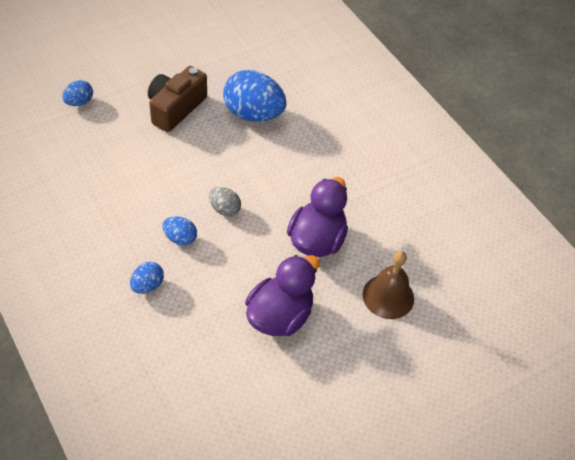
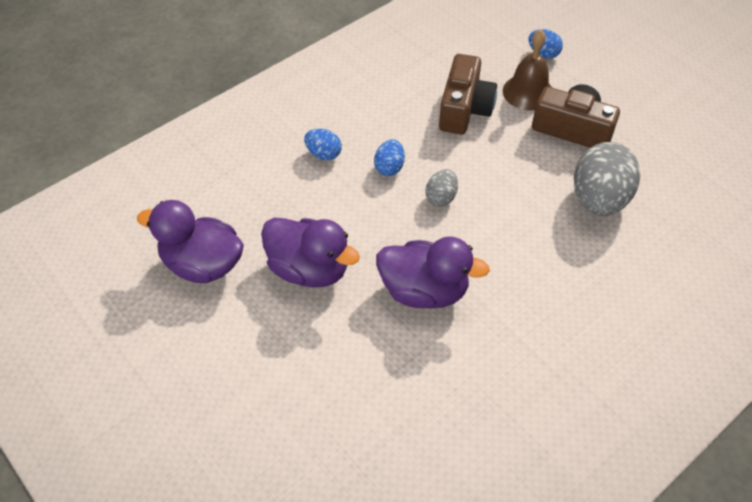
camera: 85 degrees right, 0 degrees up
(127, 171) = (464, 109): none -> brown camera
(253, 114) = (599, 200): blue egg -> grey egg
(257, 401) = (202, 265): none -> purple duck
(388, 296) = (359, 377): brown bell -> brown bell (528, 92)

